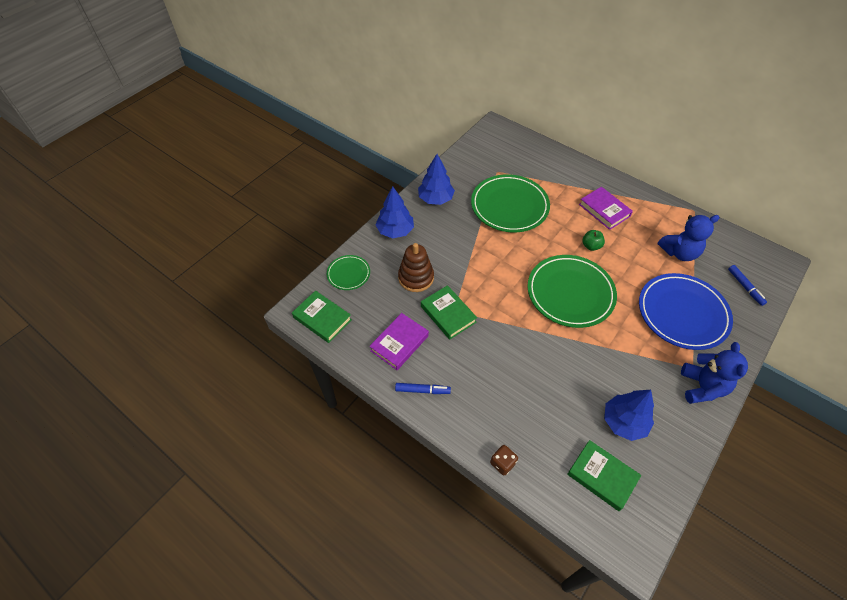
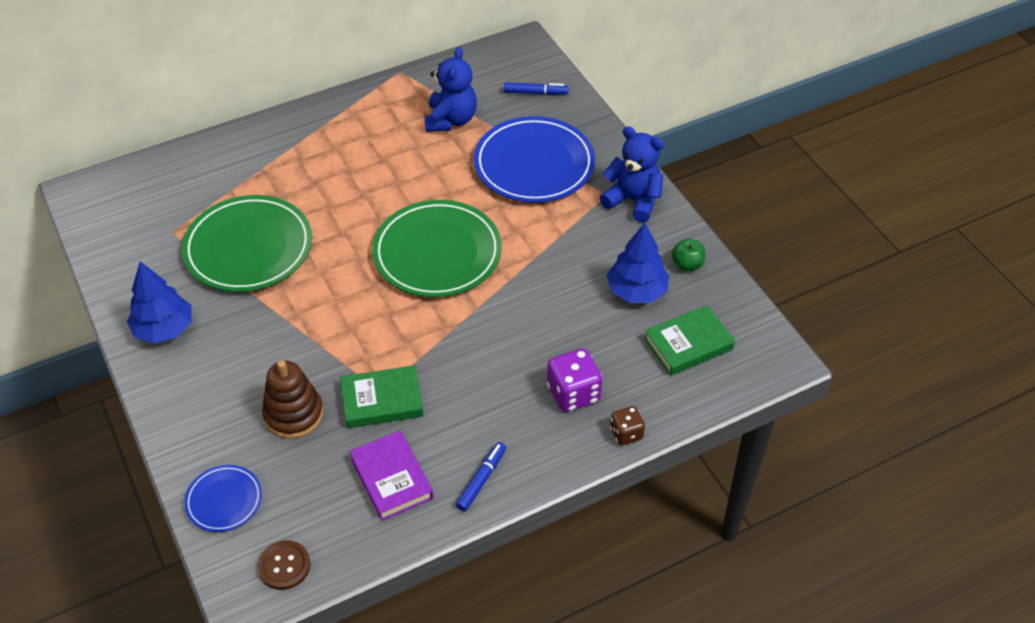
camera: 65 degrees left, 5 degrees down
(322, 318) = (284, 566): green book -> brown button
(348, 274) = (224, 500): green plate -> blue plate
(395, 231) = (186, 406): blue tree -> none
(514, 416) = (573, 393): none -> purple dice
(591, 246) = (381, 196): green apple -> green apple (687, 264)
(604, 210) = (335, 153): purple book -> none

